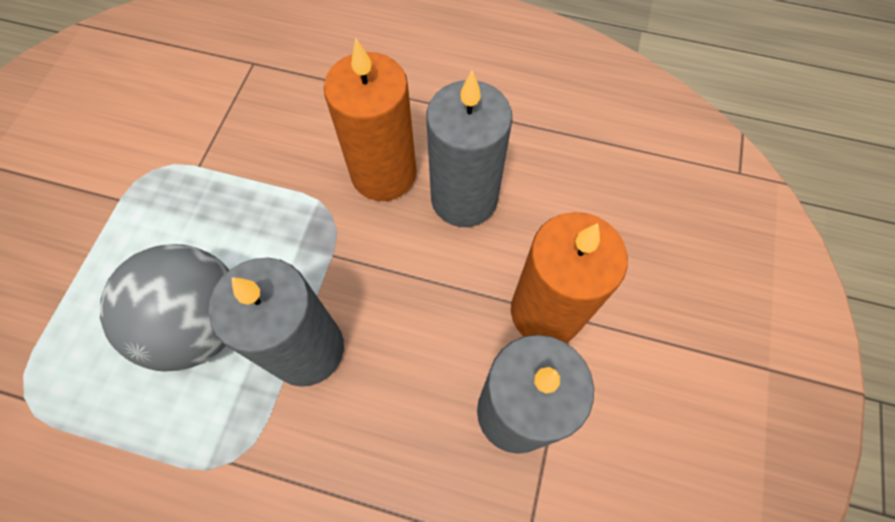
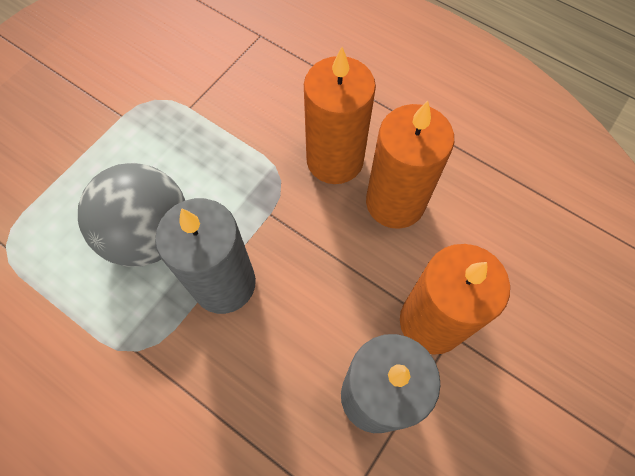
camera: 20 degrees right, 0 degrees up
(464, 198) = (395, 202): grey candle -> orange candle

